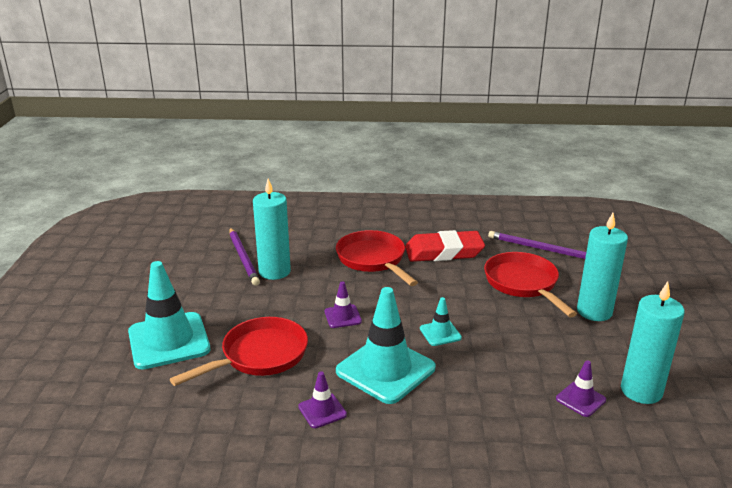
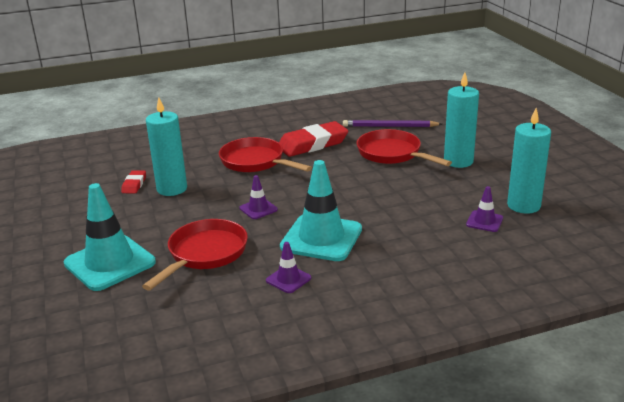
camera: 20 degrees left, 0 degrees up
(243, 258) = (134, 184): purple pencil -> red eraser
(440, 333) = (349, 202): turquoise traffic cone -> none

